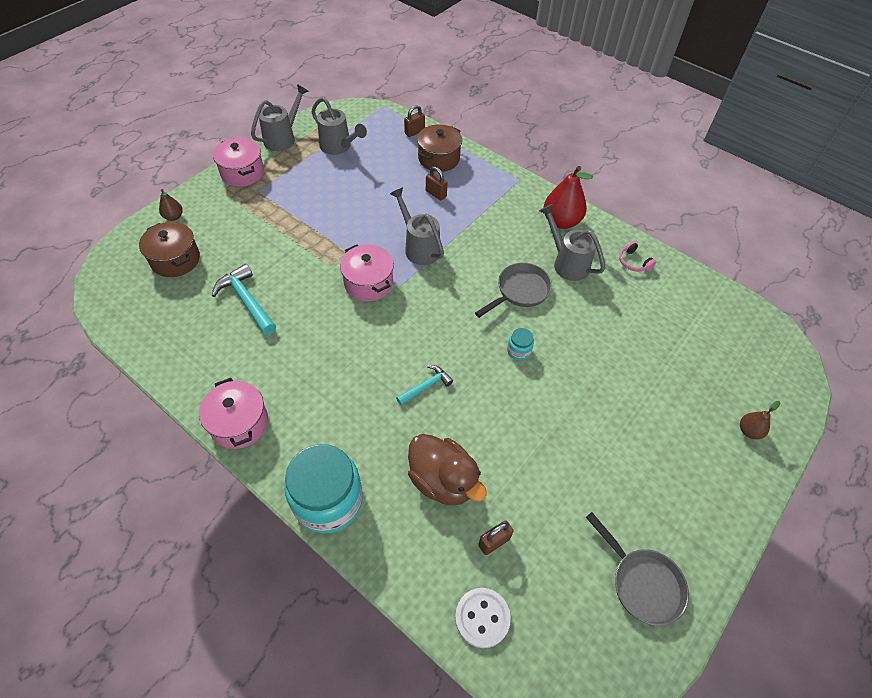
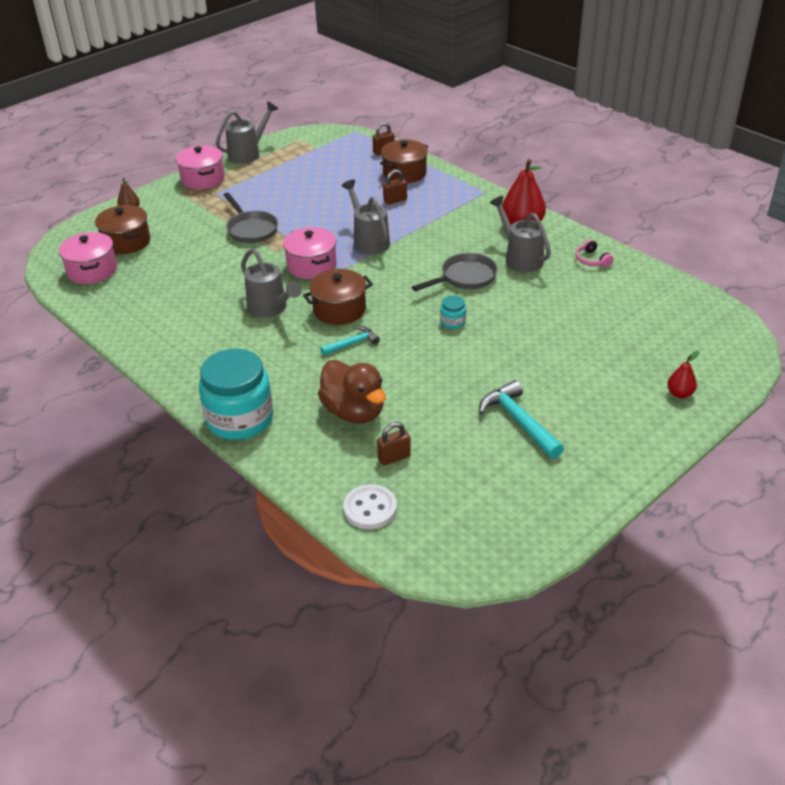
camera: 10 degrees right, 15 degrees down
(239, 423) = (166, 361): pink pot -> pink pot (92, 270)
(247, 300) = (189, 274): turquoise hammer -> turquoise hammer (519, 421)
(338, 147) = (303, 161): grey watering can -> grey watering can (270, 308)
(405, 341) = (339, 310): none -> brown pot
(436, 194) = (395, 200): brown padlock -> brown padlock turned 75 degrees counterclockwise
(642, 583) = (535, 496): grey pan -> grey pan (251, 229)
(749, 431) = (680, 393): brown pear -> red pear

